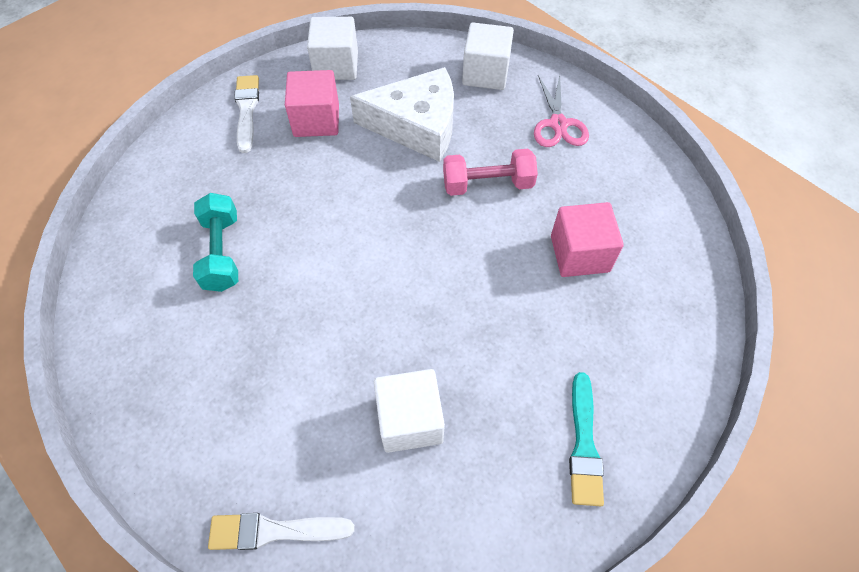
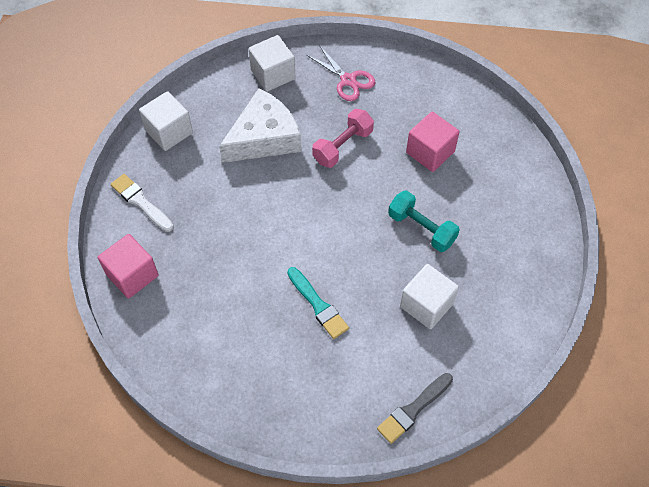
camera: 40 degrees left, 0 degrees up
(222, 252) = (227, 299): turquoise dumbbell -> turquoise dumbbell (421, 228)
(274, 531) = (413, 409): white brush -> grey brush
(316, 120) = (196, 177): pink cube -> pink cube (132, 275)
(584, 444) = (519, 250): turquoise brush -> turquoise brush (318, 305)

